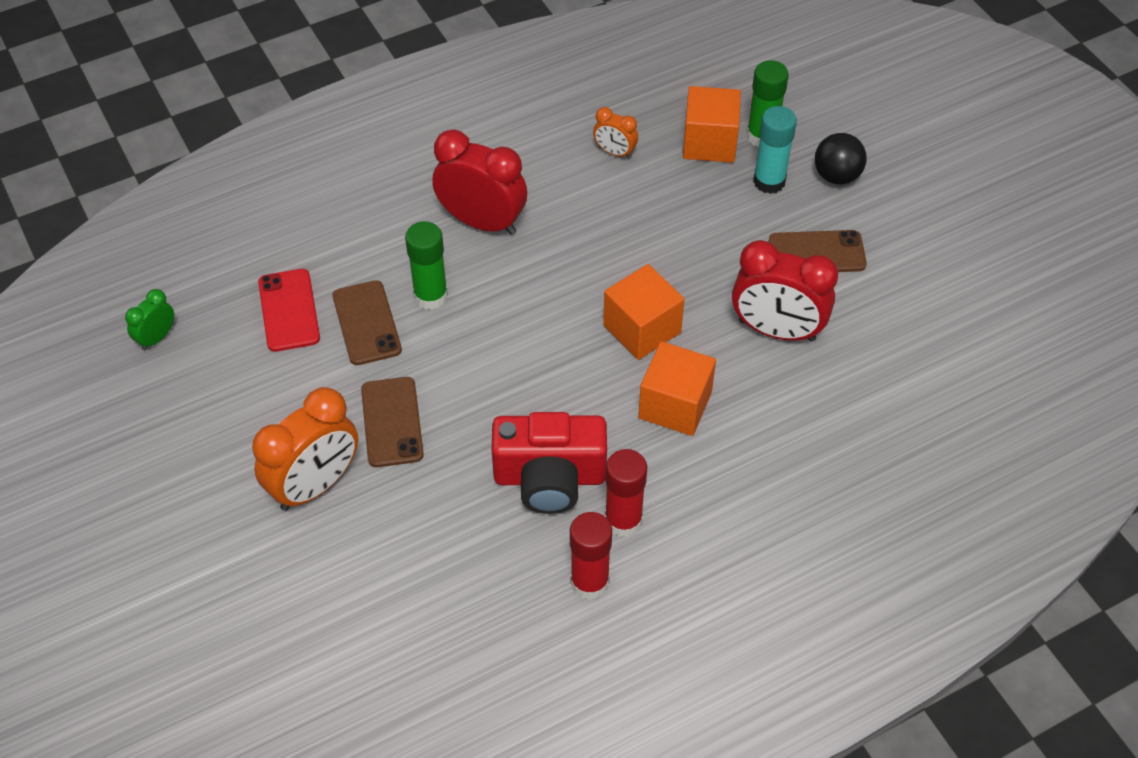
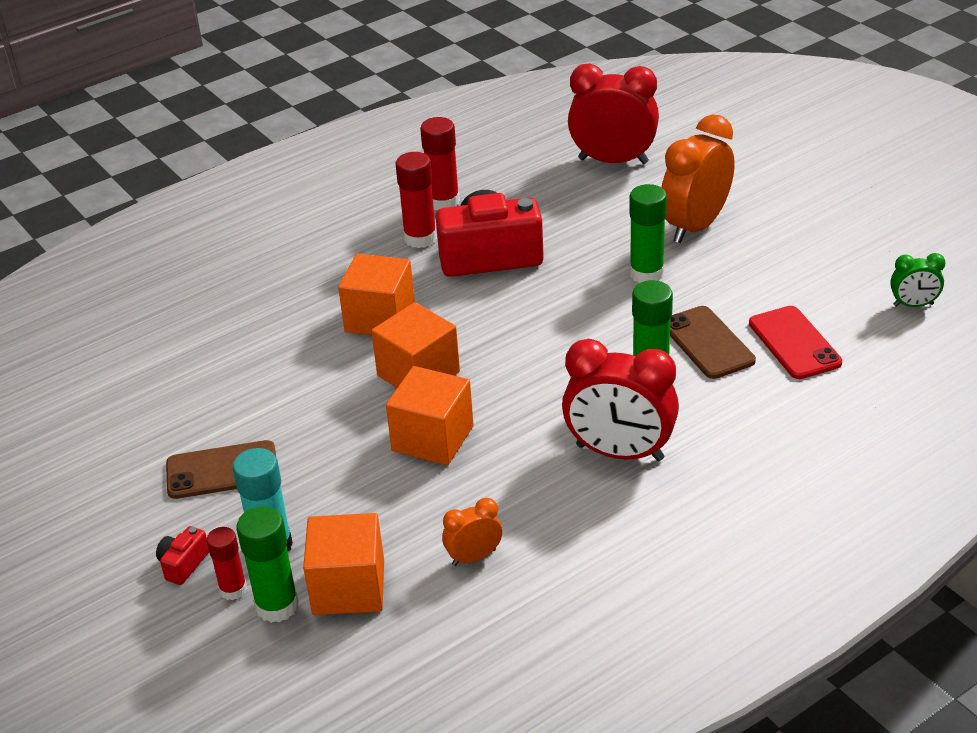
camera: 175 degrees right, 15 degrees down
(157, 338) = (913, 305): green clock -> green clock turned 60 degrees clockwise
(392, 422) = (646, 274): brown phone -> green glue stick
(615, 152) = (474, 557): orange clock -> orange clock turned 45 degrees counterclockwise
(635, 258) = (432, 438): none -> orange cube
(776, 330) = (275, 390): red clock -> red clock (613, 161)
(795, 152) = (233, 589): none -> red glue stick
(836, 176) = (183, 564): black ball -> red camera

